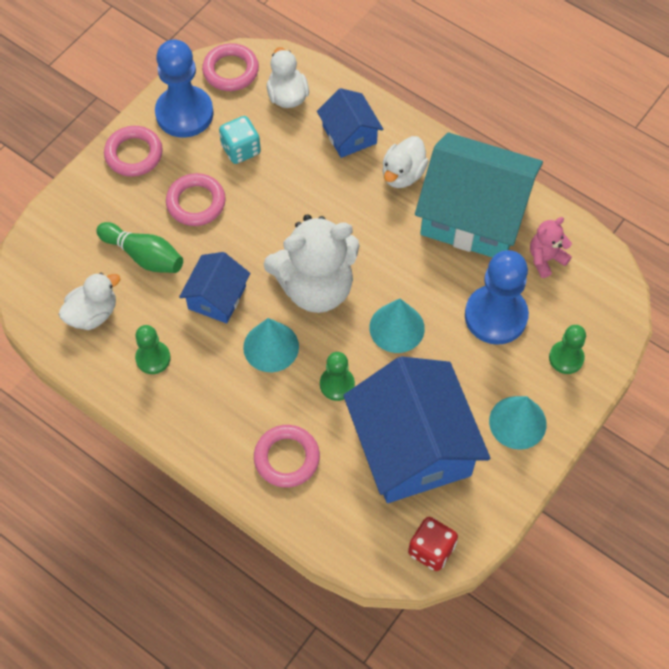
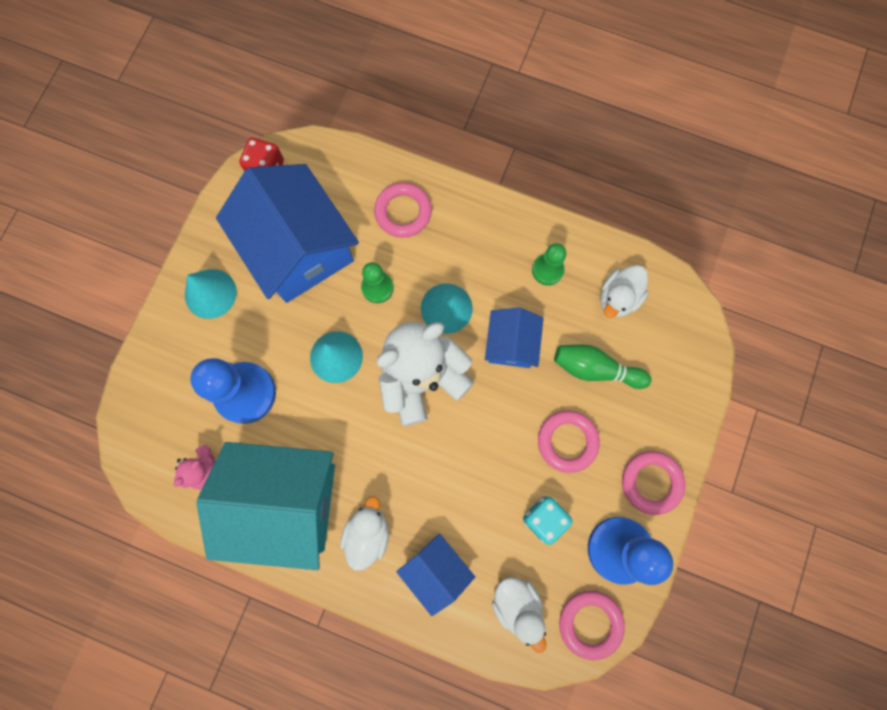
camera: 165 degrees right, 15 degrees up
(566, 358) = (173, 367): green pawn -> none

